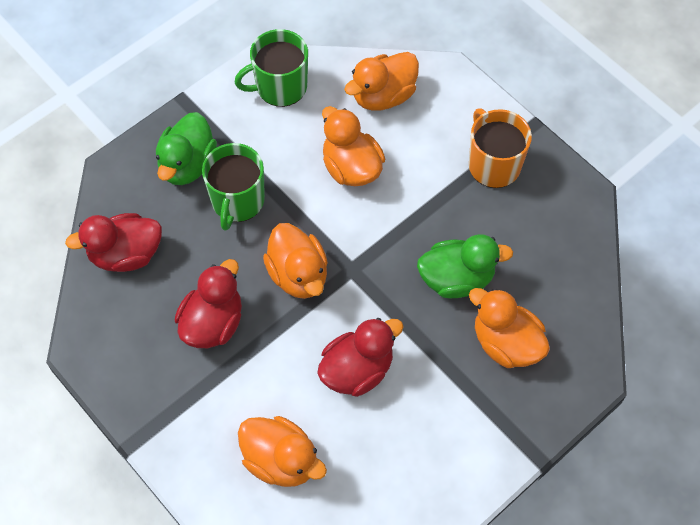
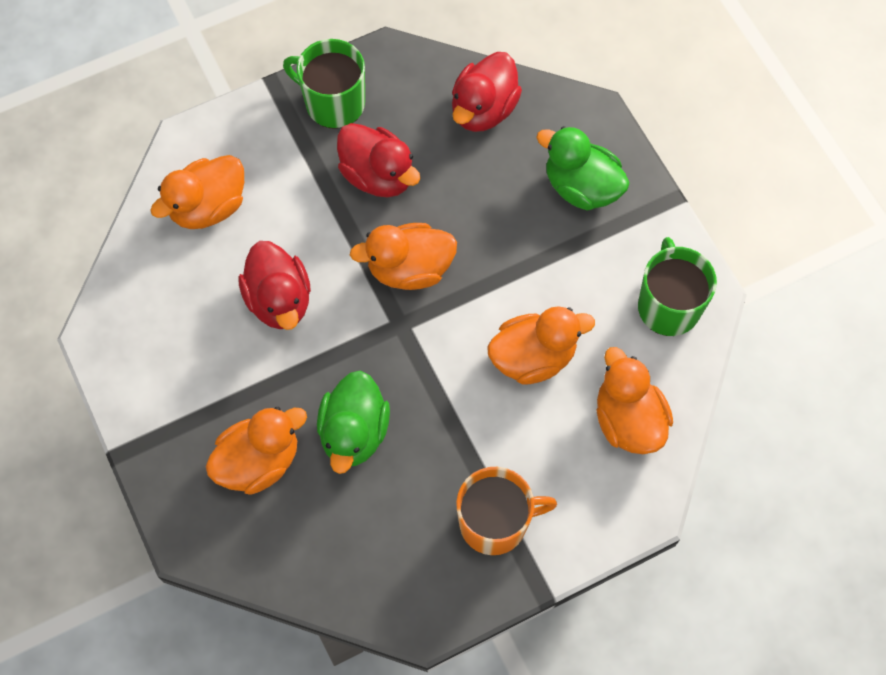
camera: 105 degrees right, 5 degrees up
(125, 254) = (483, 109): red duck -> red duck turned 150 degrees counterclockwise
(237, 201) = (520, 228): green mug -> green mug (333, 103)

